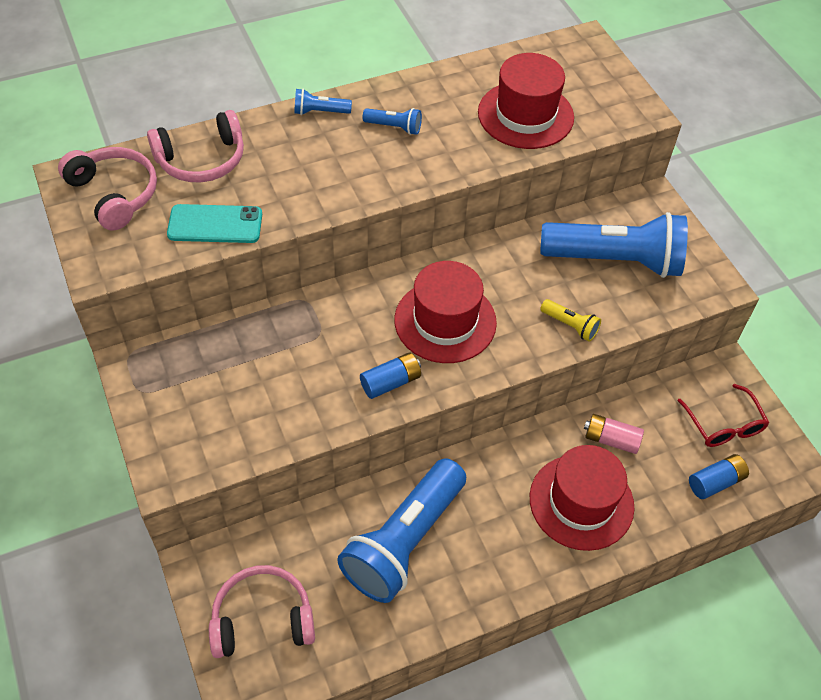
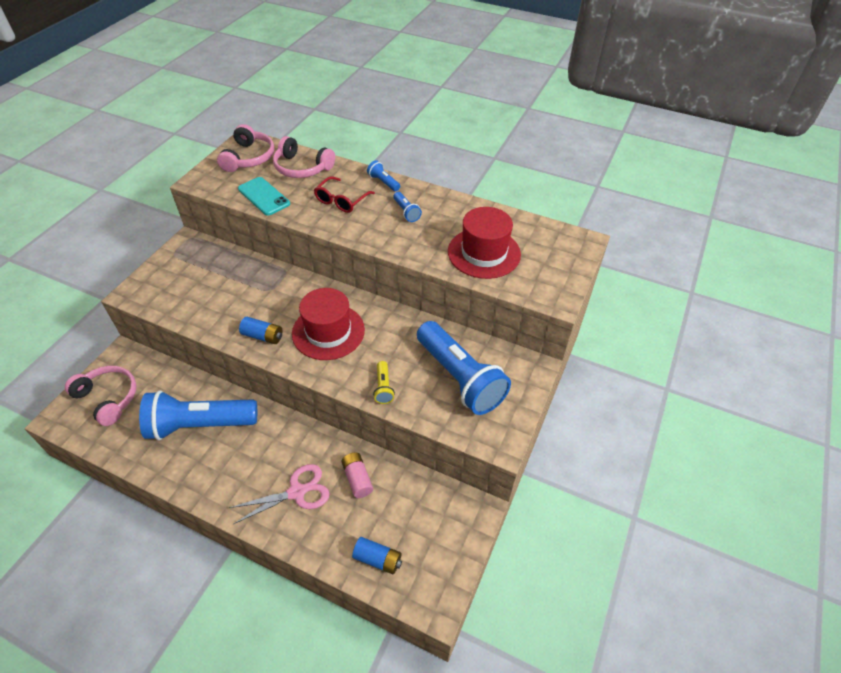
camera: 50 degrees right, 5 degrees down
(581, 502) = (297, 492): red hat -> pink scissors
(724, 425) = (429, 536): red glasses -> red glasses (341, 200)

